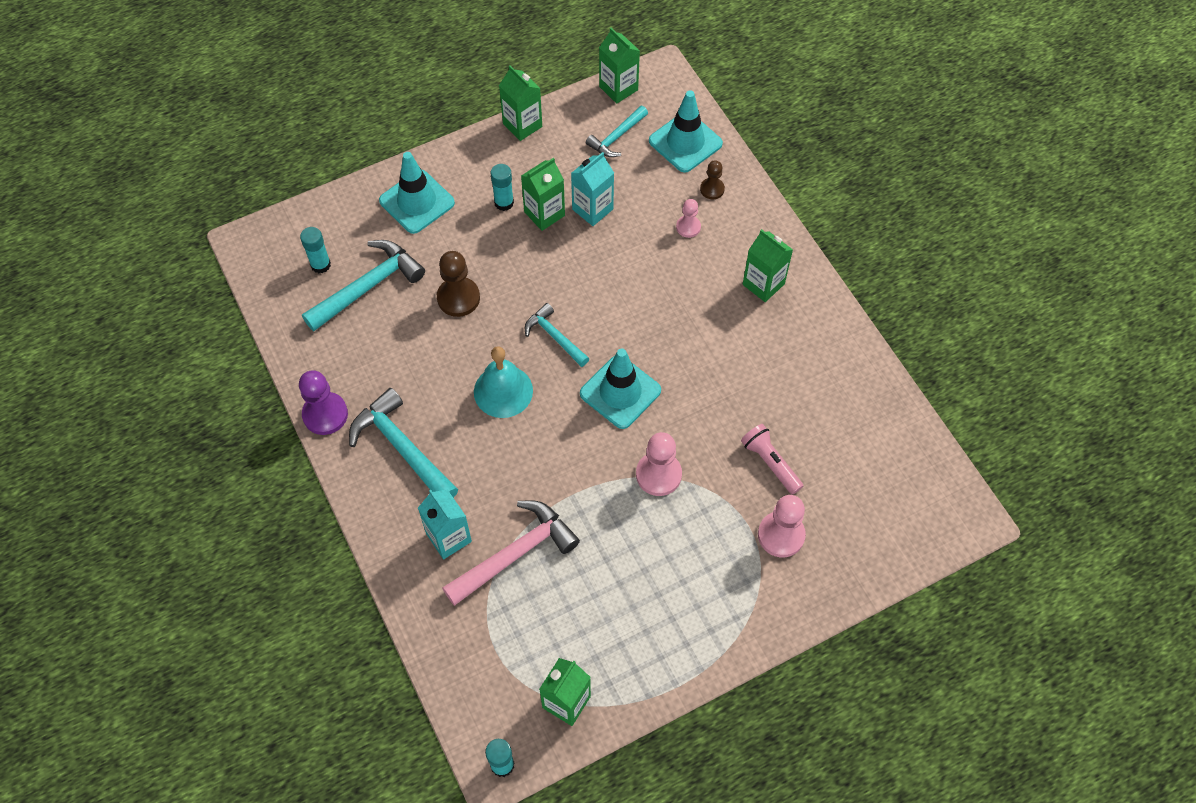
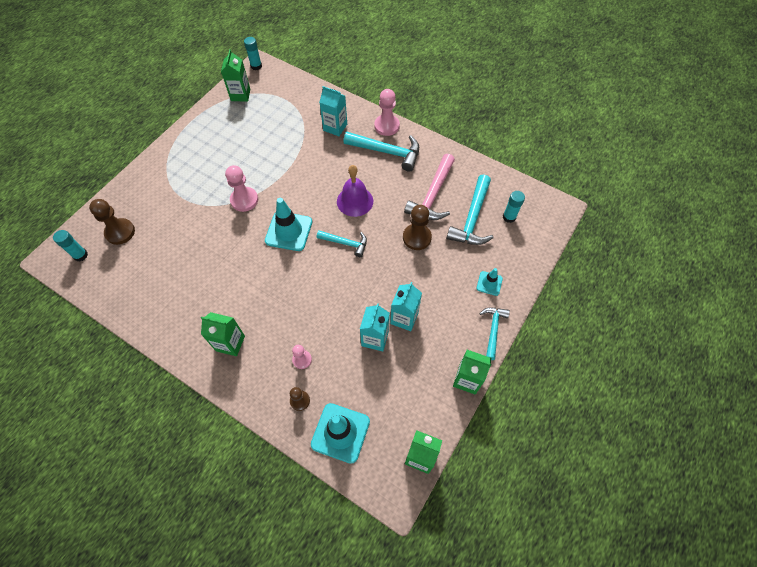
camera: 150 degrees right, 0 degrees up
(325, 414) = (437, 148): purple pawn -> none
(417, 202) = (489, 283): turquoise traffic cone -> turquoise traffic cone, size x0.54
(503, 391) = (355, 201): turquoise bell -> purple bell
(504, 202) = (435, 312): turquoise glue stick -> turquoise glue stick (80, 255)
(515, 554) = (298, 135): pink hammer -> pink hammer (433, 195)
(544, 214) = (404, 318): green carton -> turquoise carton
(617, 137) = (394, 408): turquoise hammer -> turquoise hammer (493, 330)
(770, 463) = (182, 234): pink flashlight -> none
(781, 535) = (163, 201): pink pawn -> pink pawn (387, 126)
(860, 513) = (120, 232): none -> brown pawn

